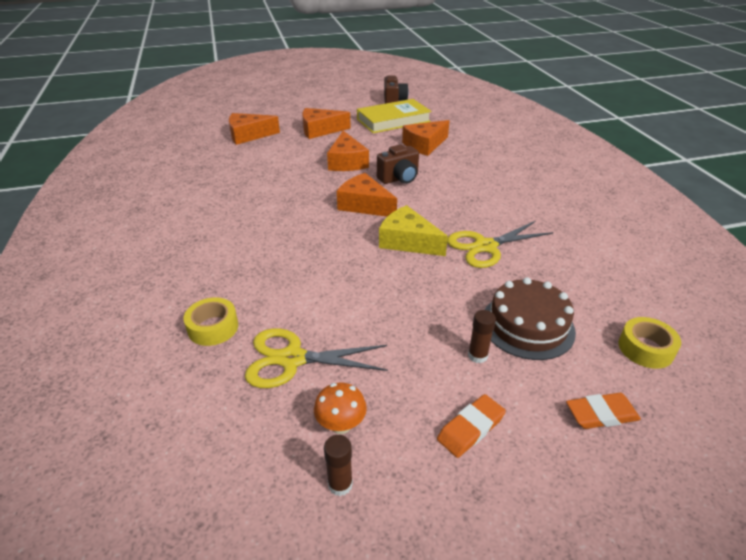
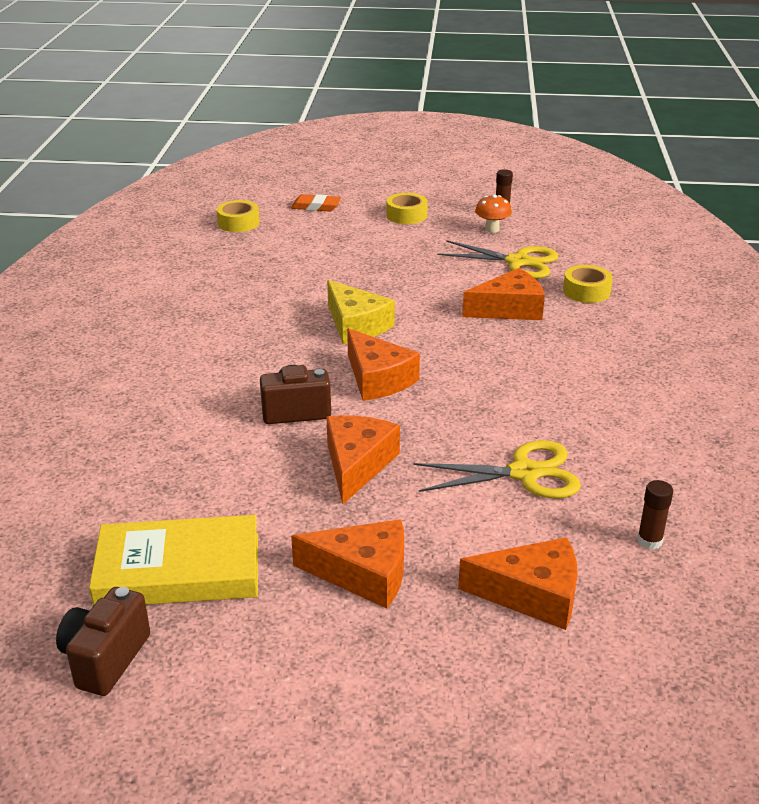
camera: 160 degrees left, 5 degrees down
(424, 145) = (187, 475): orange cheese -> orange cheese (509, 309)
(470, 428) = (406, 215): orange eraser -> yellow tape
(477, 356) = (369, 240): brown glue stick -> brown glue stick (649, 541)
(485, 246) = (276, 305): yellow scissors -> yellow scissors (524, 473)
(527, 325) = (310, 247): brown cake -> none

